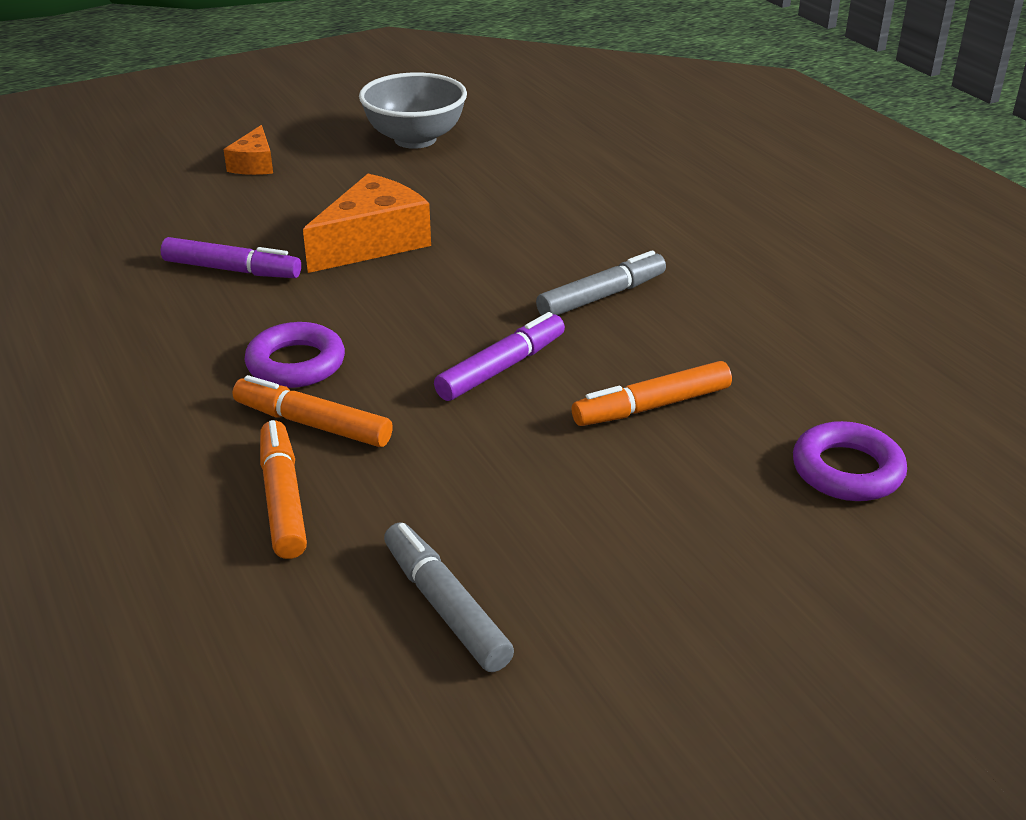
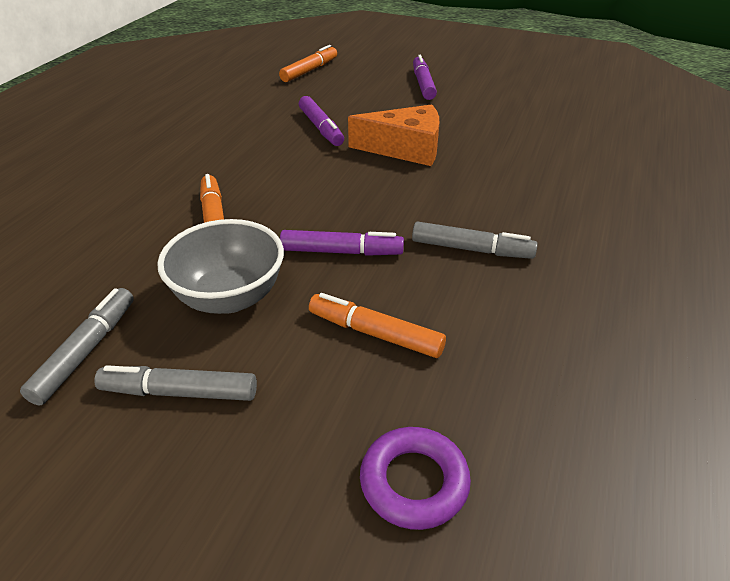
camera: 50 degrees right, 5 degrees up
(254, 164) = (423, 84): orange cheese -> purple marker
(283, 499) = (139, 245): orange marker -> orange marker (309, 70)
(296, 363) = (262, 186): purple ring -> none
(415, 139) = (528, 107): grey bowl -> grey bowl (229, 297)
(594, 560) = (179, 392): none -> grey marker

